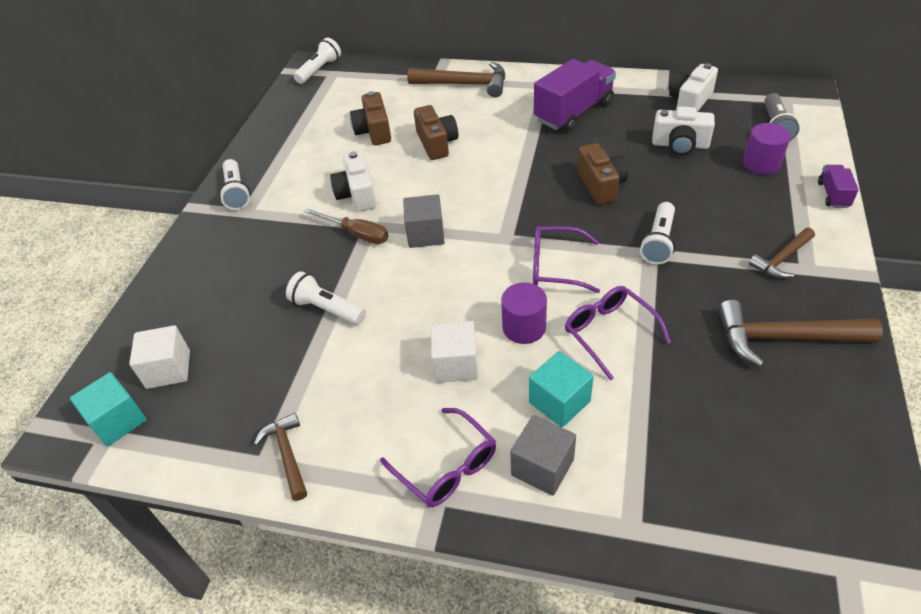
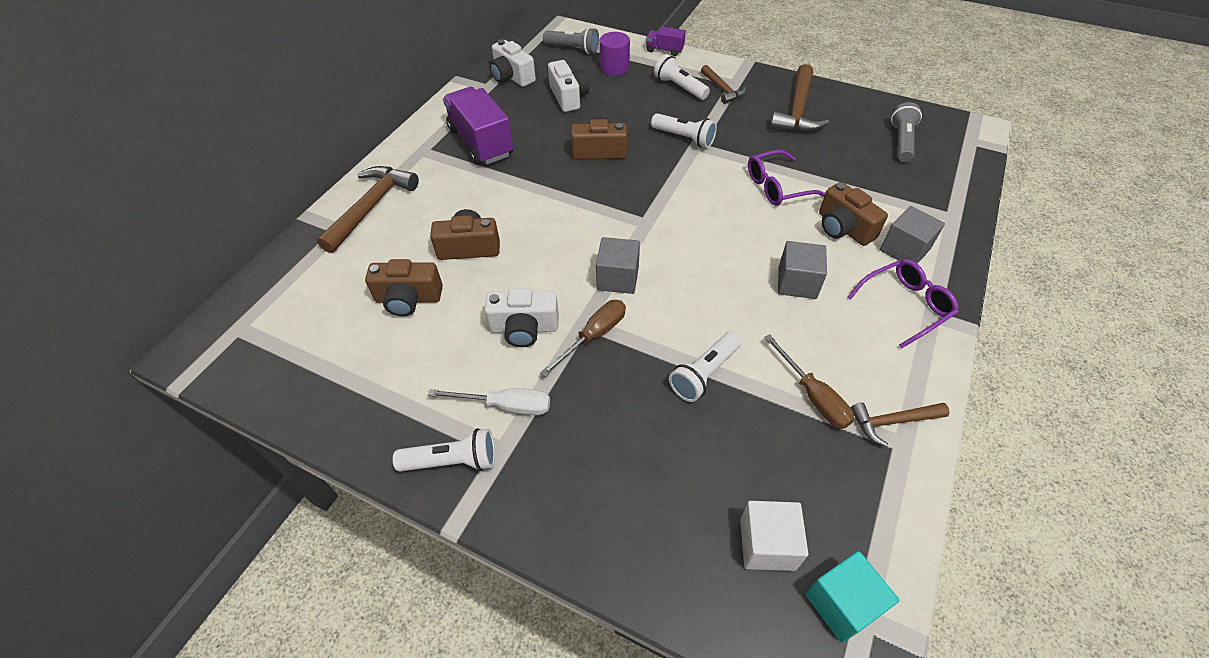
camera: 80 degrees left, 5 degrees up
(283, 204) = (505, 406): none -> white screwdriver
(311, 389) = (813, 396): none -> brown screwdriver
(319, 70) = (215, 342): white flashlight -> white flashlight (679, 87)
(456, 365) = (797, 283): white cube -> grey cube
(524, 327) = (761, 232): purple cylinder -> none
(555, 266) = (694, 199): purple glasses -> none
(559, 402) = (843, 228): turquoise cube -> brown camera
(680, 145) = (568, 97): white camera -> white camera turned 45 degrees counterclockwise
(782, 465) = (901, 141): none -> grey flashlight

